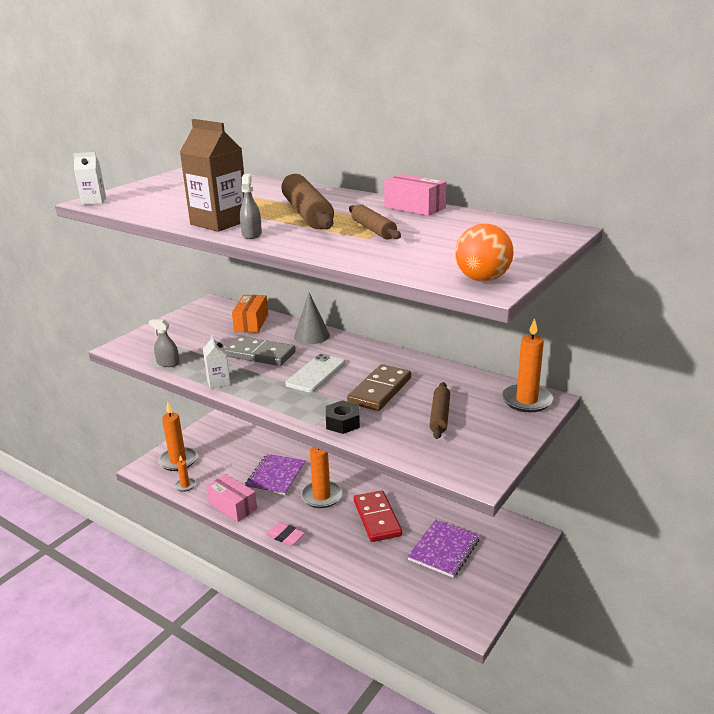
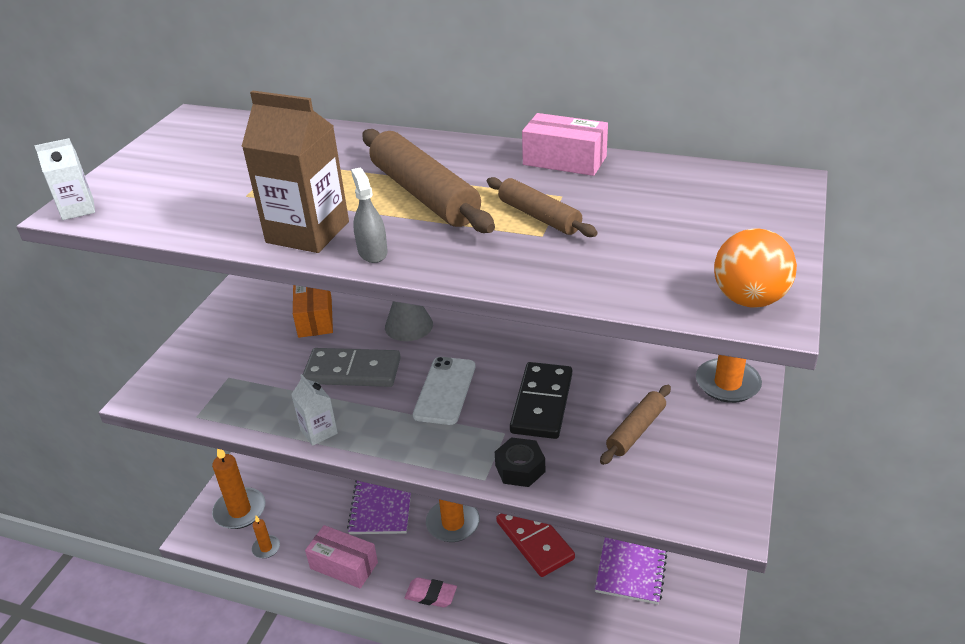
camera: 15 degrees left, 10 degrees up
(168, 363) = (230, 412): grey spray bottle -> none
(380, 390) = (542, 403): brown domino -> black domino
(440, 416) = (636, 430): brown rolling pin -> brown rolling pin turned 45 degrees clockwise

